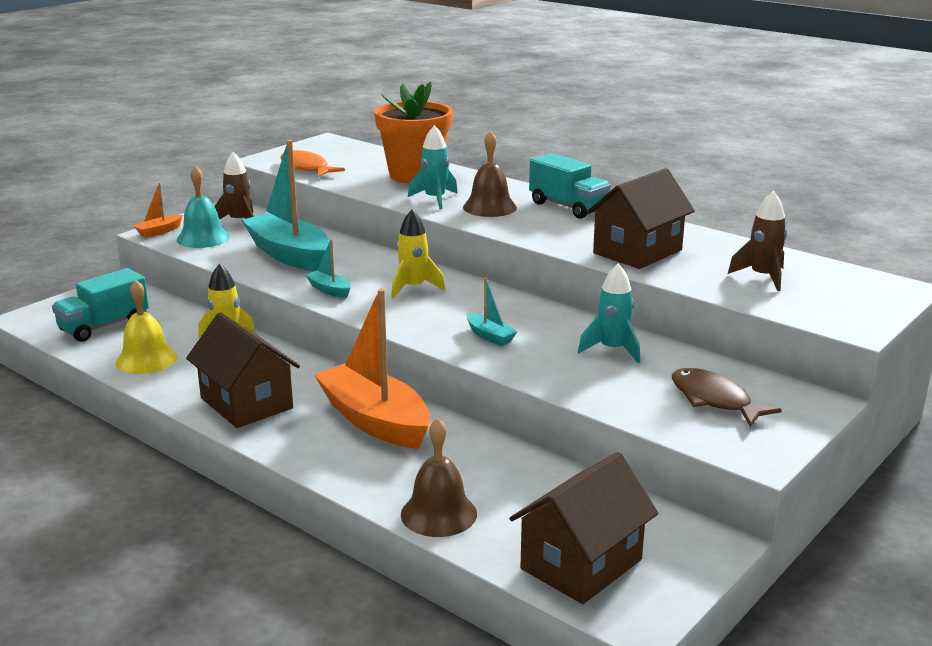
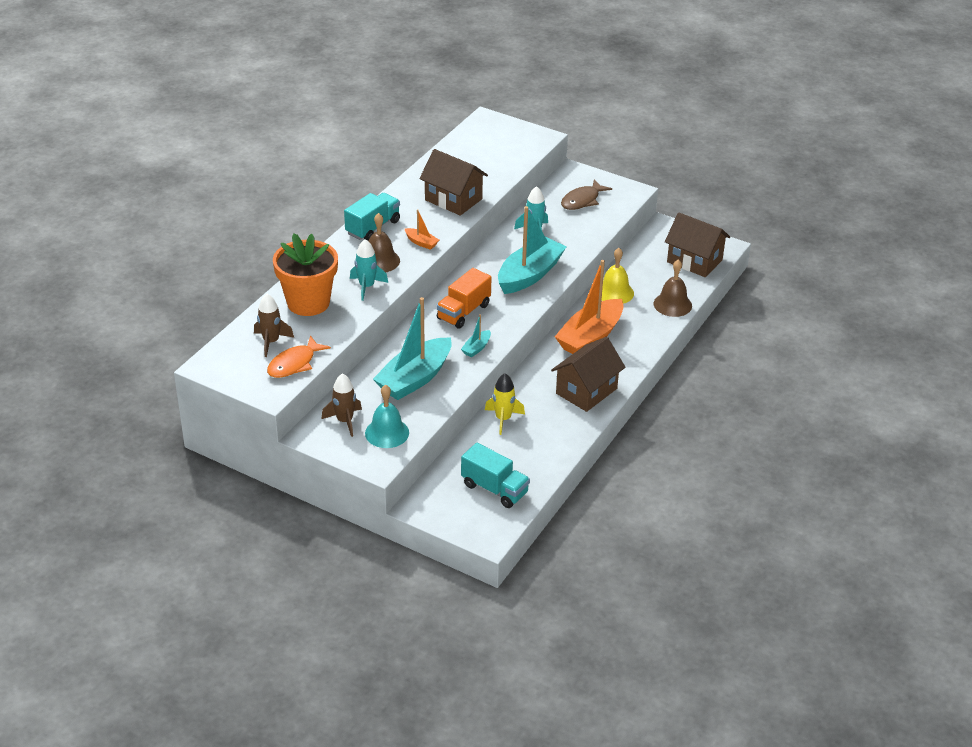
camera: 100 degrees left, 15 degrees up
(146, 359) = (541, 451): yellow bell -> yellow bell (614, 292)
(159, 231) = (376, 462): orange boat -> orange boat (421, 242)
(413, 288) = (463, 312): yellow rocket -> orange truck
(490, 336) = (529, 275): turquoise boat -> turquoise boat, size x2.32
(762, 277) = (483, 159): brown rocket -> brown rocket (271, 342)

